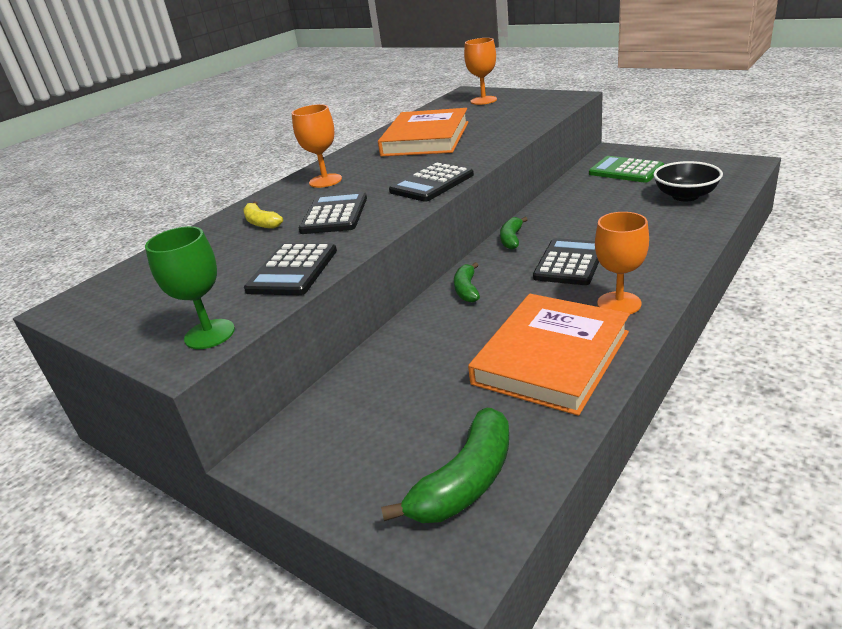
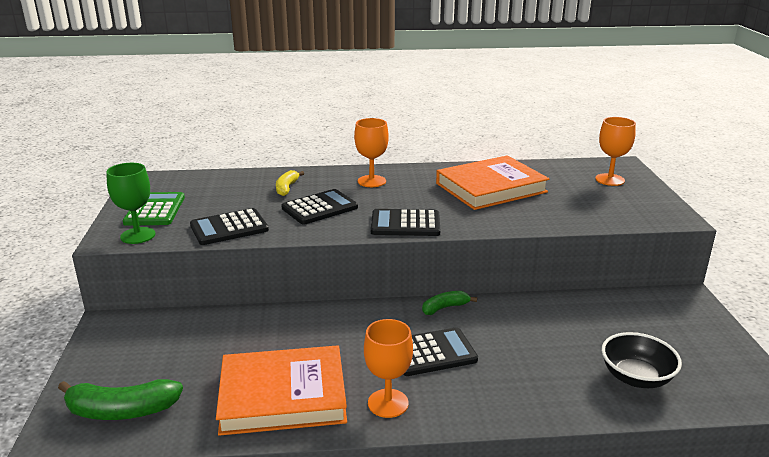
camera: 45 degrees right, 5 degrees down
(467, 289) = (346, 318): green banana -> none
(626, 170) = (651, 321): green calculator -> green calculator (155, 210)

